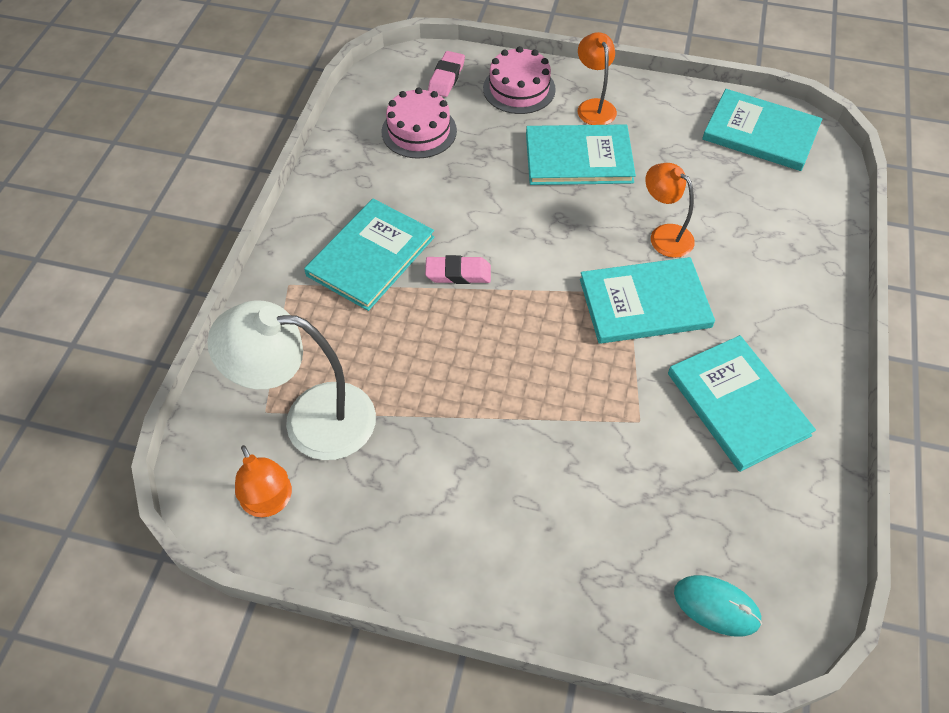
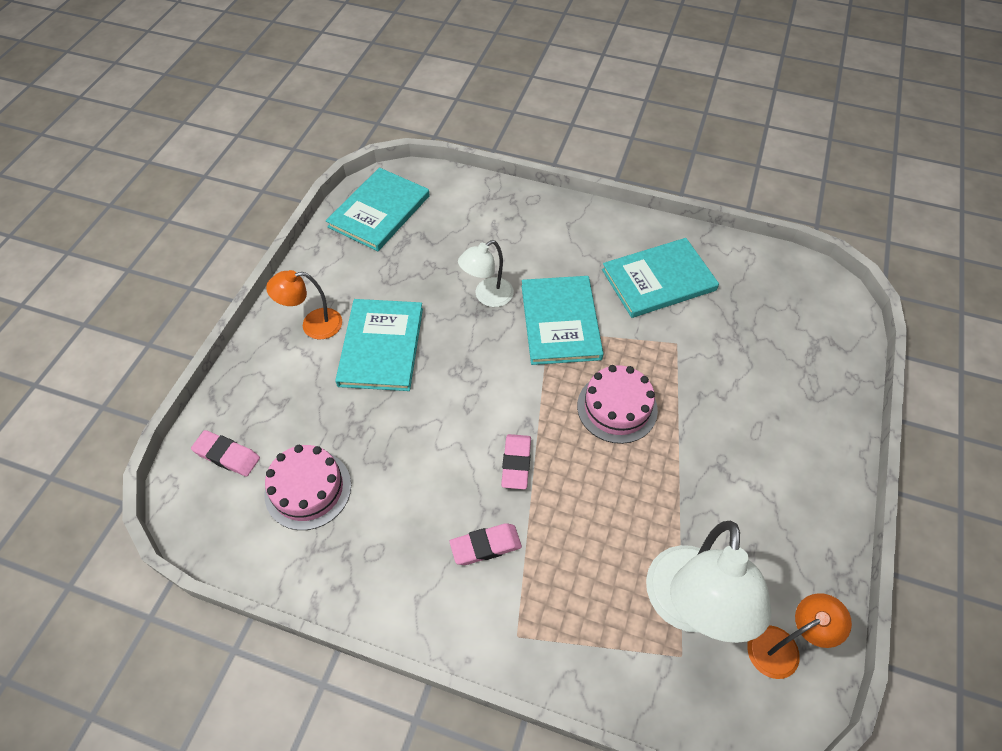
camera: 85 degrees left, 0 degrees up
(371, 256) = (485, 546): turquoise book -> pink eraser
(519, 89) = (268, 386): pink cake -> pink cake (617, 408)
(664, 235) = (487, 297): orange lamp -> white lamp
(716, 606) = (822, 322): turquoise mouse -> none

